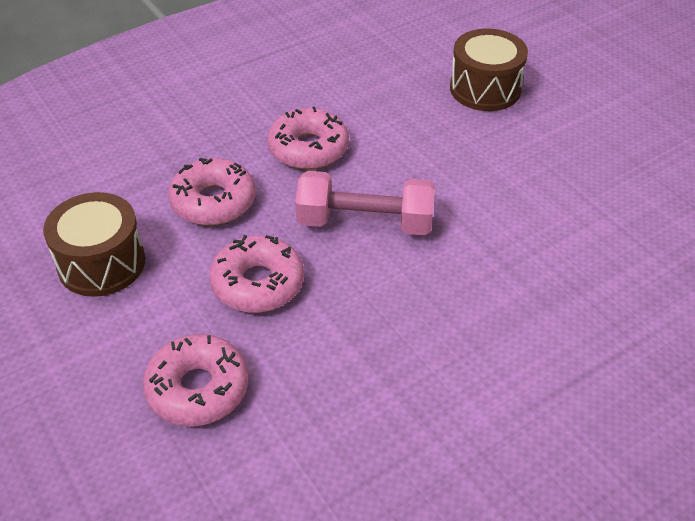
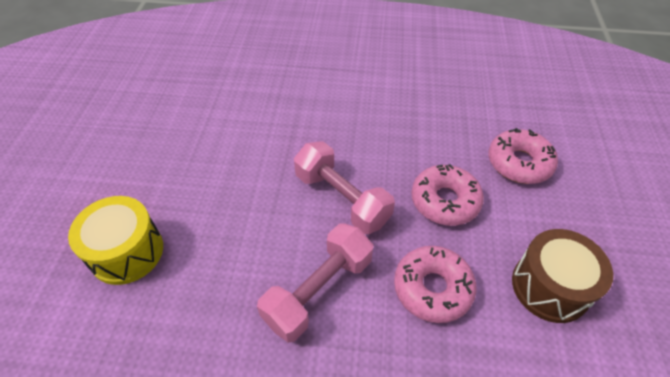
camera: 140 degrees left, 5 degrees up
(308, 149) = (318, 290): pink donut -> pink dumbbell
(485, 89) = (127, 252): brown drum -> yellow drum

